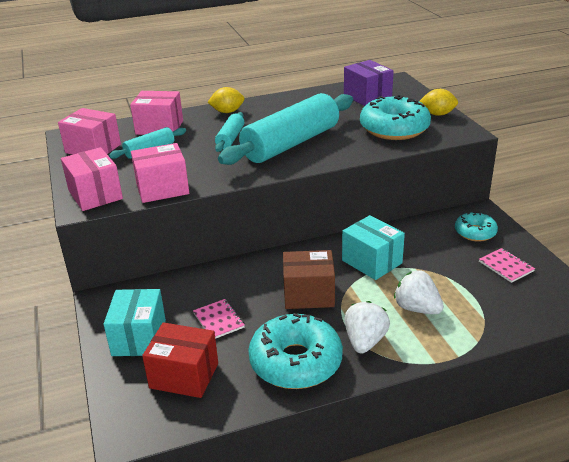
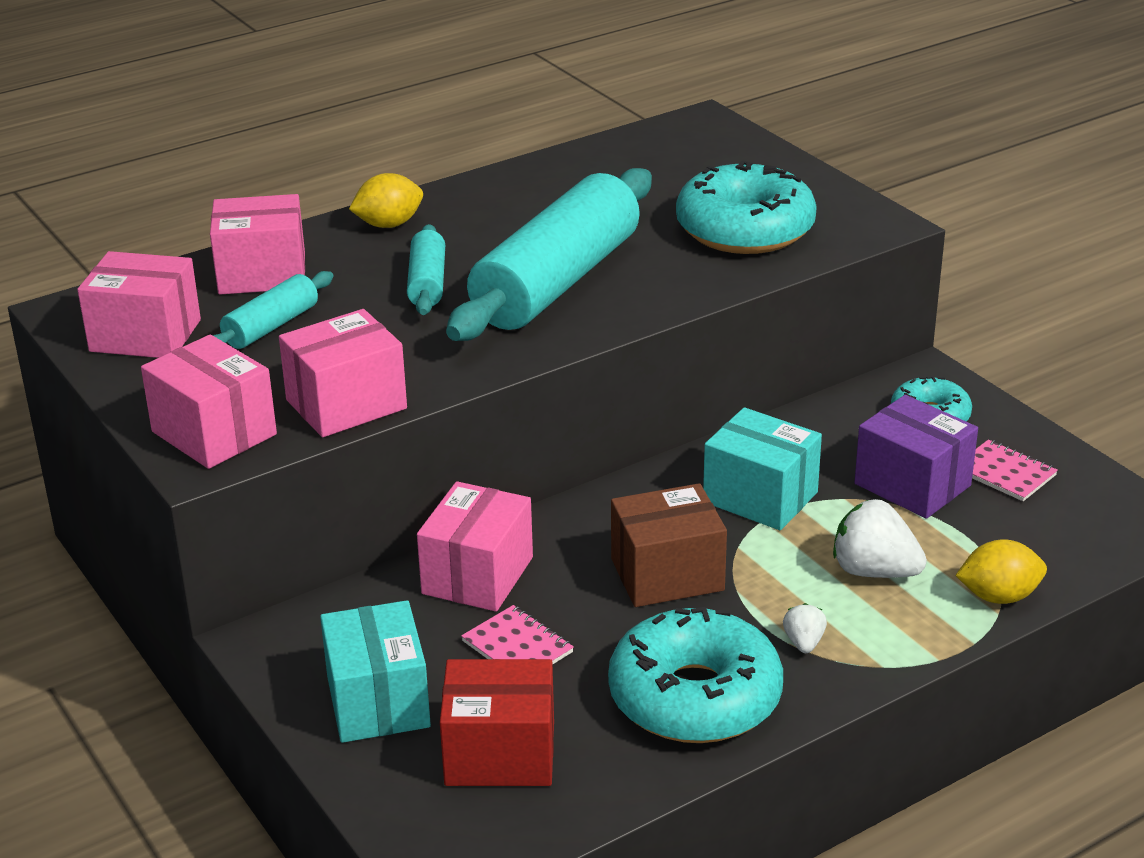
camera: 15 degrees left, 0 degrees up
(216, 281) = (478, 575): none -> pink box
(365, 341) = (804, 643): white strawberry -> white strawberry, size x0.52
(367, 97) = (662, 164): purple box -> purple box (912, 485)
(437, 114) = (815, 190): yellow lemon -> yellow lemon (998, 596)

